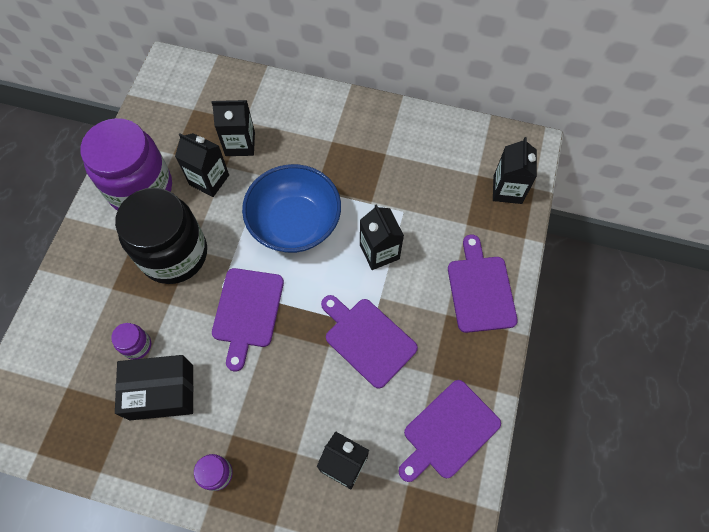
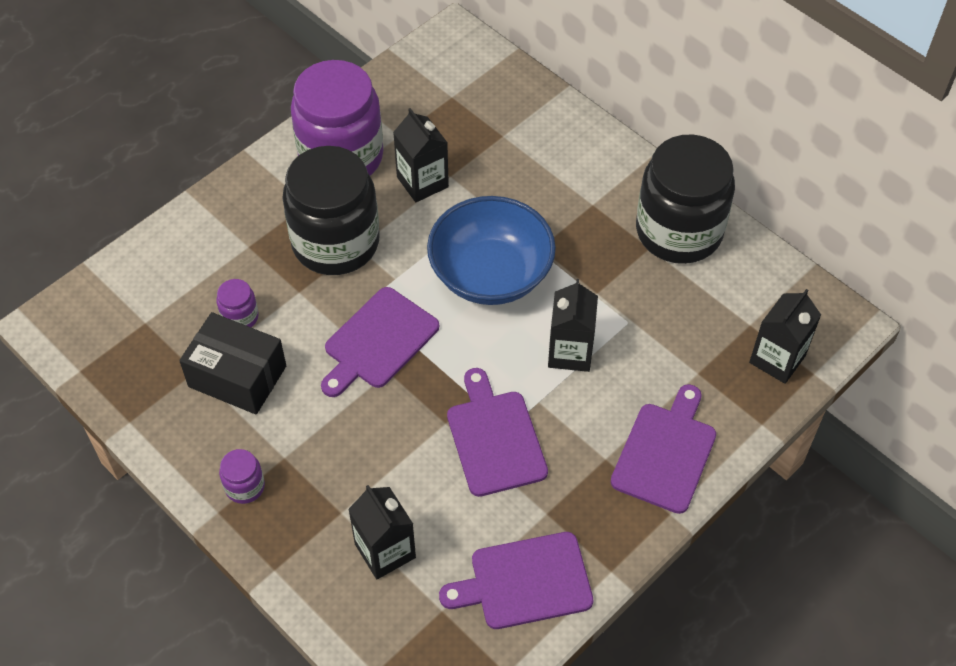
camera: 30 degrees right, 10 degrees down
(240, 144) = (482, 159): black carton -> none
(397, 133) = (679, 231): none -> black jar

